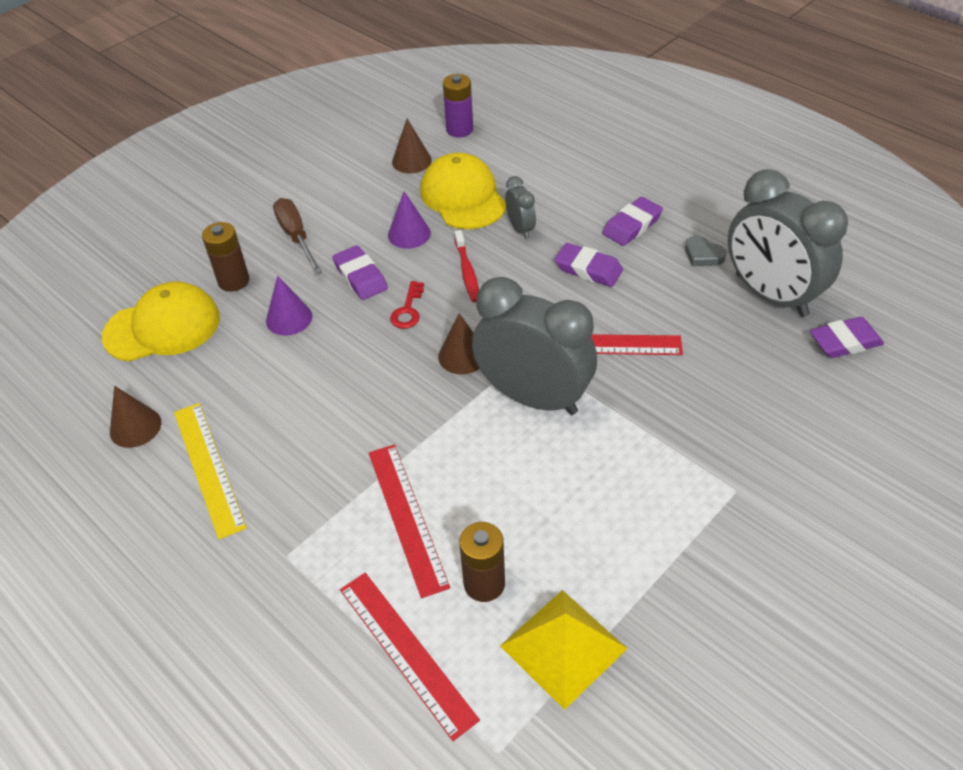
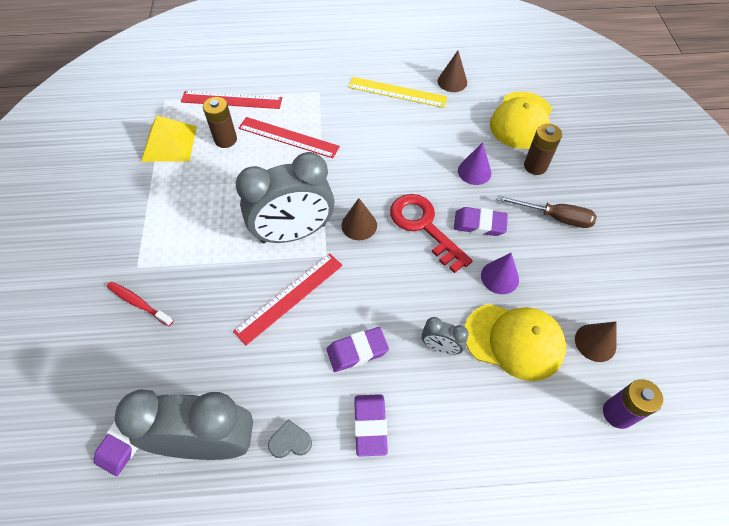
camera: 130 degrees right, 10 degrees up
(408, 310) = (424, 226): red key -> red key, size x2.01
(467, 271) = (428, 281): red toothbrush -> red toothbrush (139, 303)

